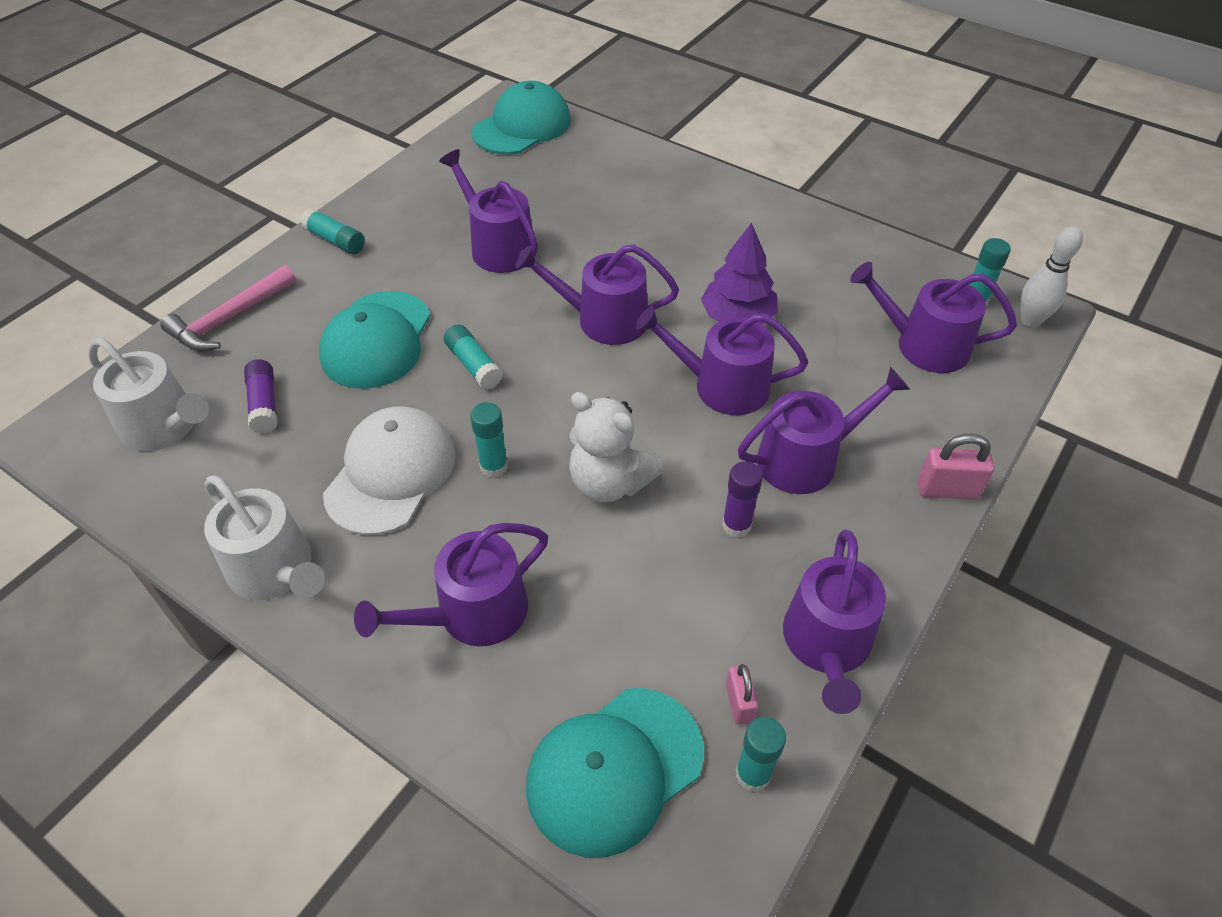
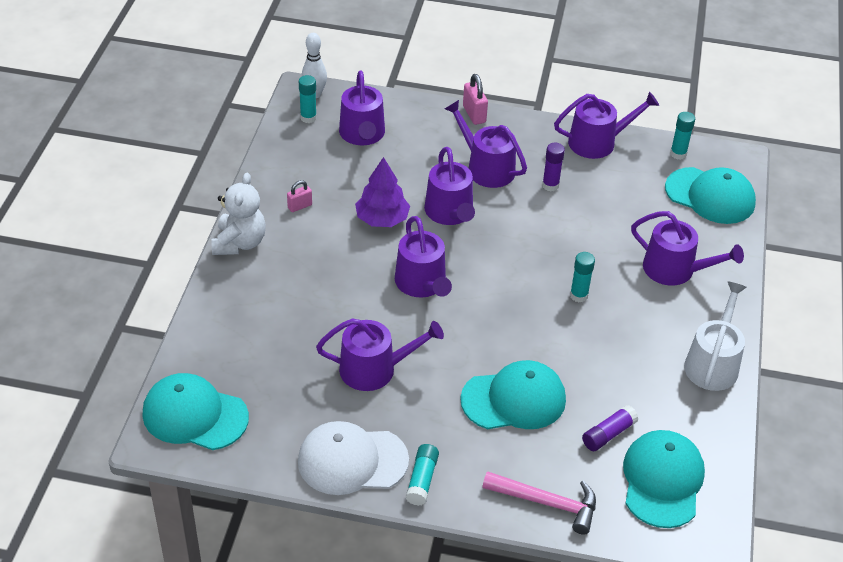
camera: 115 degrees left, 5 degrees down
(165, 426) = (662, 481): white watering can -> turquoise cap
(391, 473) = (615, 341): white cap -> white cap (352, 461)
(474, 365) = (504, 336): turquoise glue stick -> none
(498, 247) = (375, 369): purple watering can -> purple watering can turned 120 degrees counterclockwise
(609, 482) = (556, 242): white teddy bear -> white teddy bear (239, 243)
(739, 703) = (649, 164): pink padlock -> pink padlock (299, 206)

